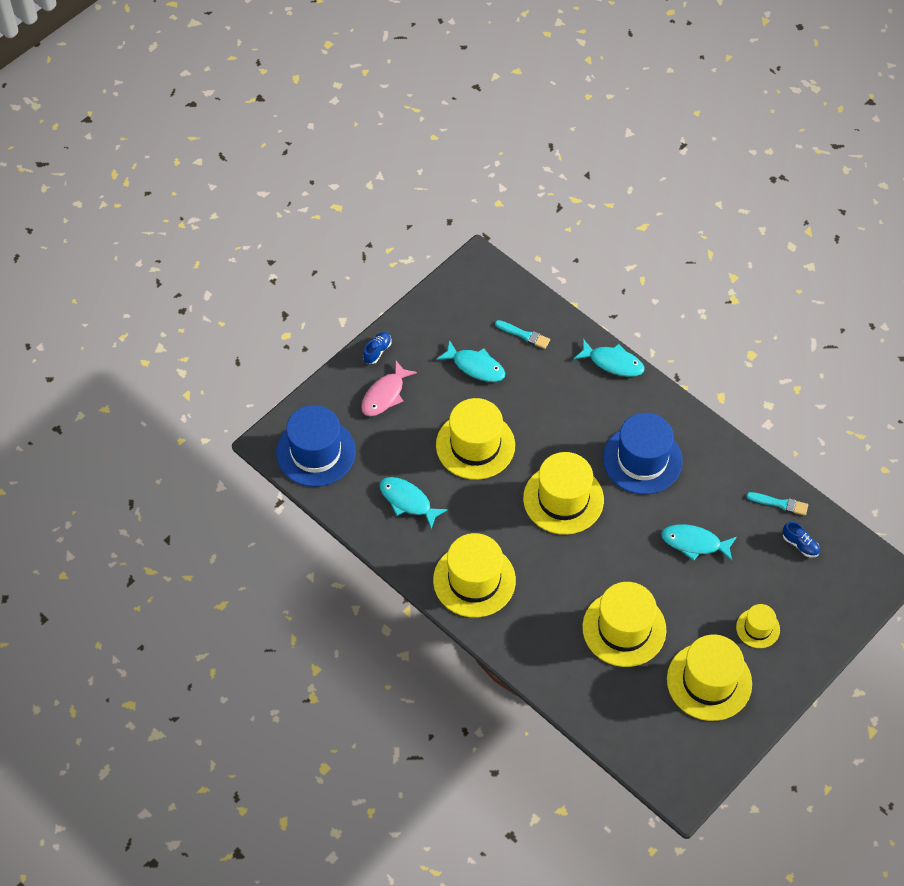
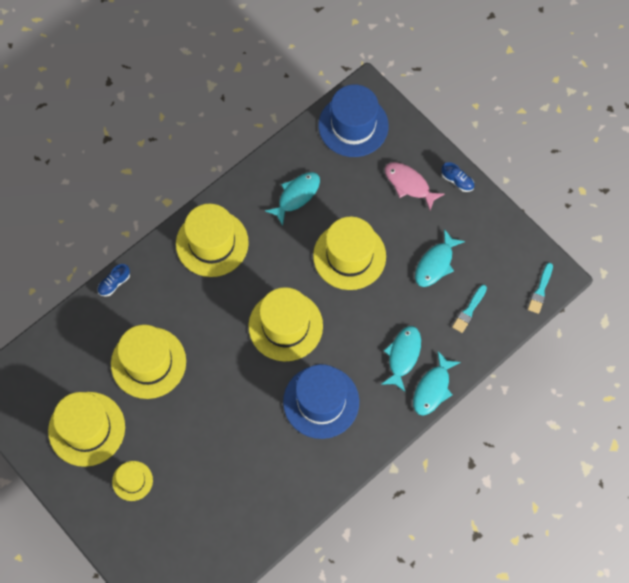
camera: 95 degrees right, 10 degrees up
(694, 543) = (227, 437): turquoise fish -> turquoise fish (403, 356)
(780, 504) = (260, 524): turquoise brush -> turquoise brush (540, 290)
(800, 545) = (214, 536): blue shoe -> blue shoe (114, 283)

